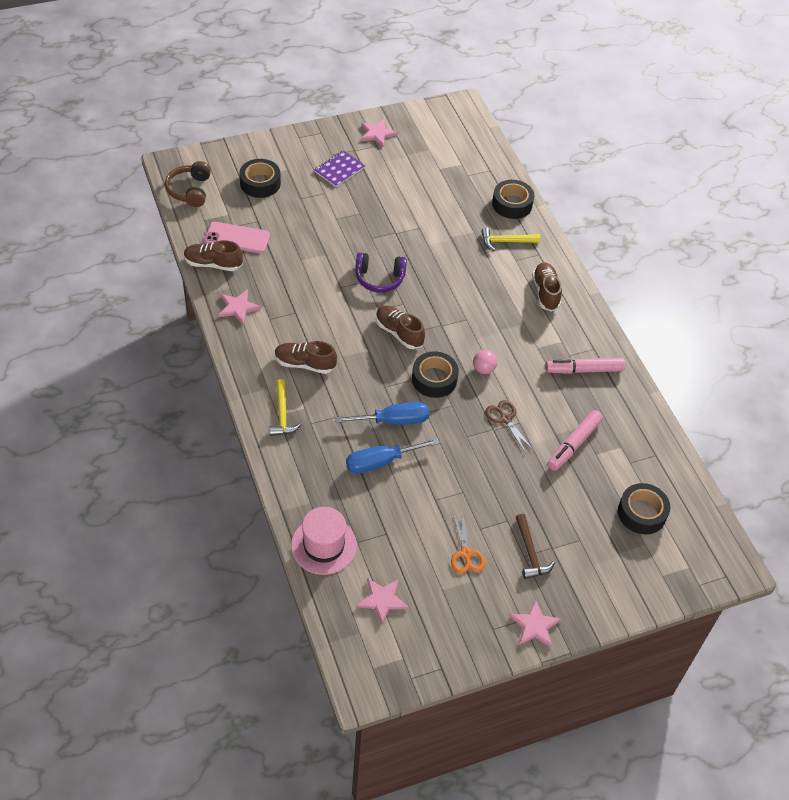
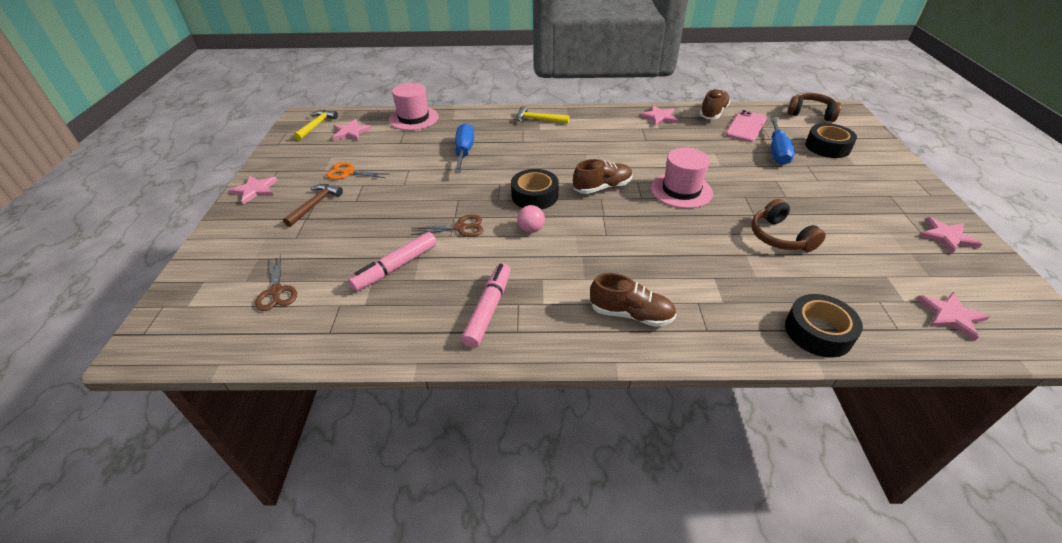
camera: 115 degrees right, 10 degrees down
(305, 364) = (585, 136): brown shoe -> none
(339, 170) = (862, 196): purple notebook -> none
(379, 278) = (681, 190): purple headphones -> pink hat
(393, 421) = (501, 165): blue screwdriver -> blue screwdriver (777, 152)
(419, 218) = (780, 237): none -> brown headphones
(465, 146) = (951, 316): none -> pink star
(506, 241) = (735, 303): yellow hammer -> yellow hammer (316, 125)
(530, 552) = (315, 205): brown hammer -> brown hammer turned 105 degrees clockwise
(574, 444) = (396, 267): pink marker -> pink marker turned 105 degrees counterclockwise
(642, 513) = (276, 291): black tape -> brown scissors

